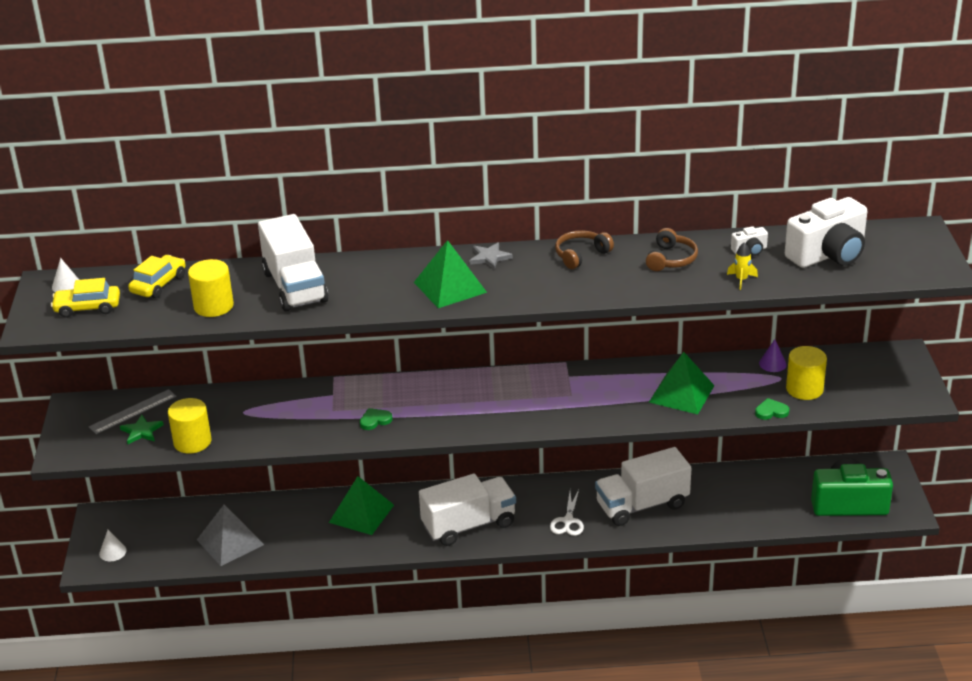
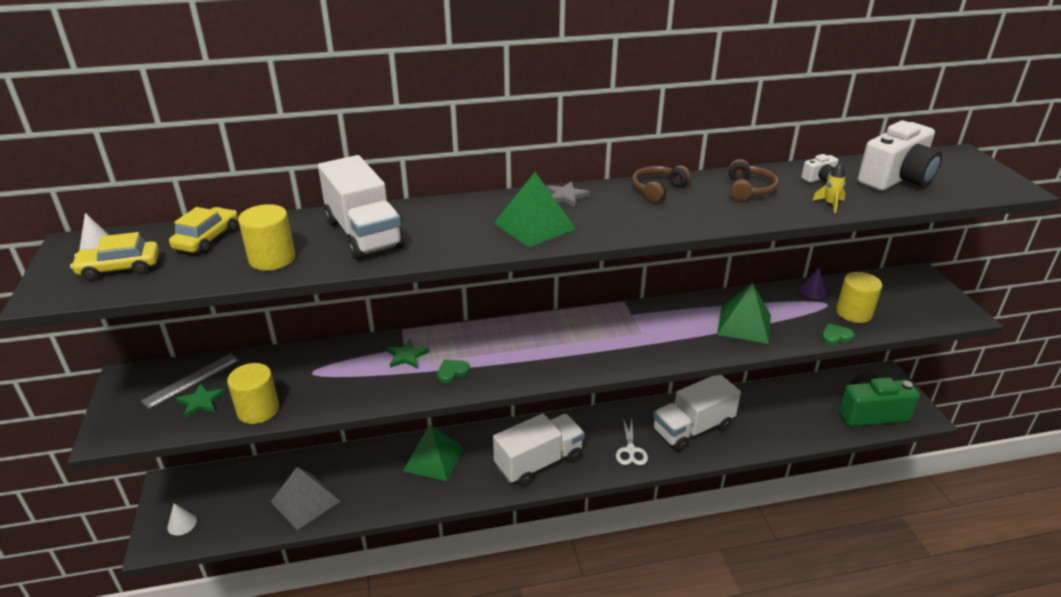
camera: 10 degrees left, 0 degrees up
(334, 402) = (406, 356): none -> green star

